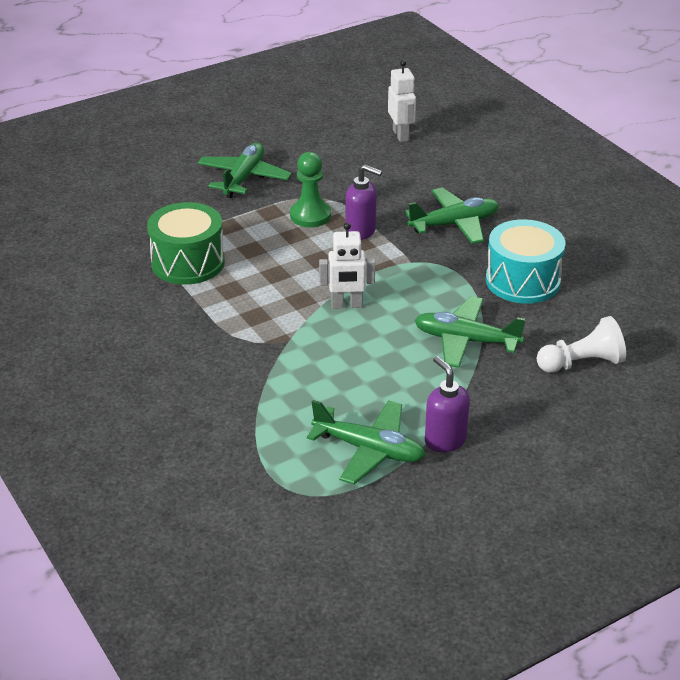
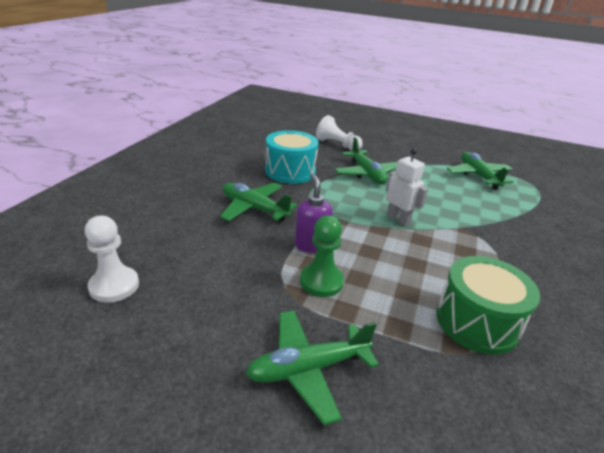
camera: 130 degrees left, 5 degrees down
(401, 135) = (114, 286): white robot -> white pawn
(445, 440) = (439, 161): purple soap dispenser -> none

